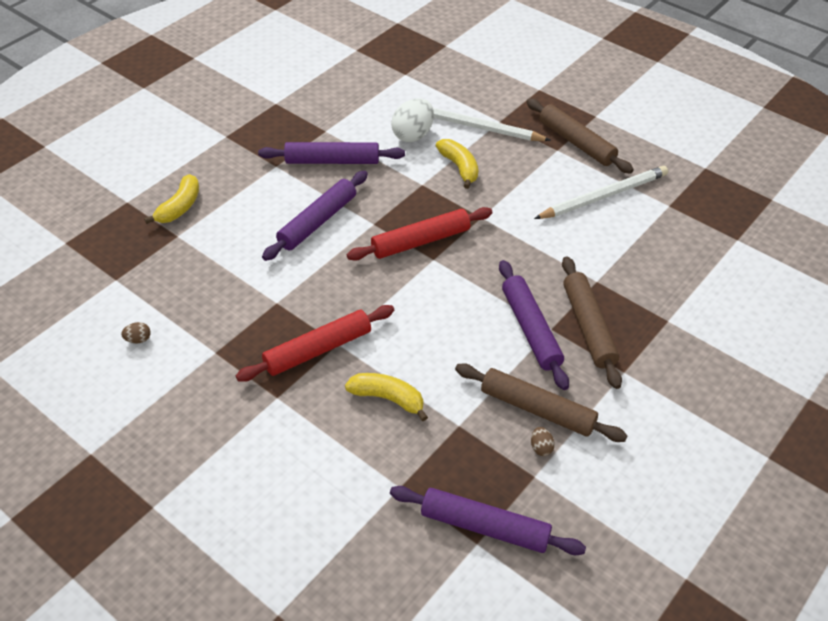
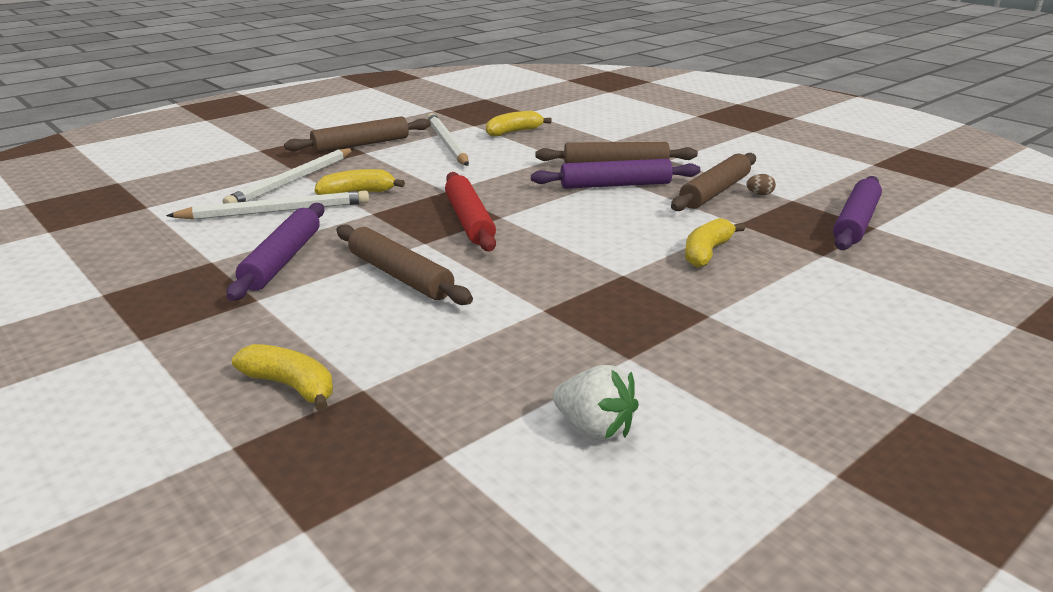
camera: 80 degrees left, 20 degrees down
(138, 339) = (594, 428): brown egg -> white strawberry
(317, 222) = (400, 275): purple rolling pin -> brown rolling pin
(318, 350) = (631, 286): red rolling pin -> none
(413, 135) = (276, 211): white egg -> white pencil
(661, 238) = (514, 132): none -> yellow banana

